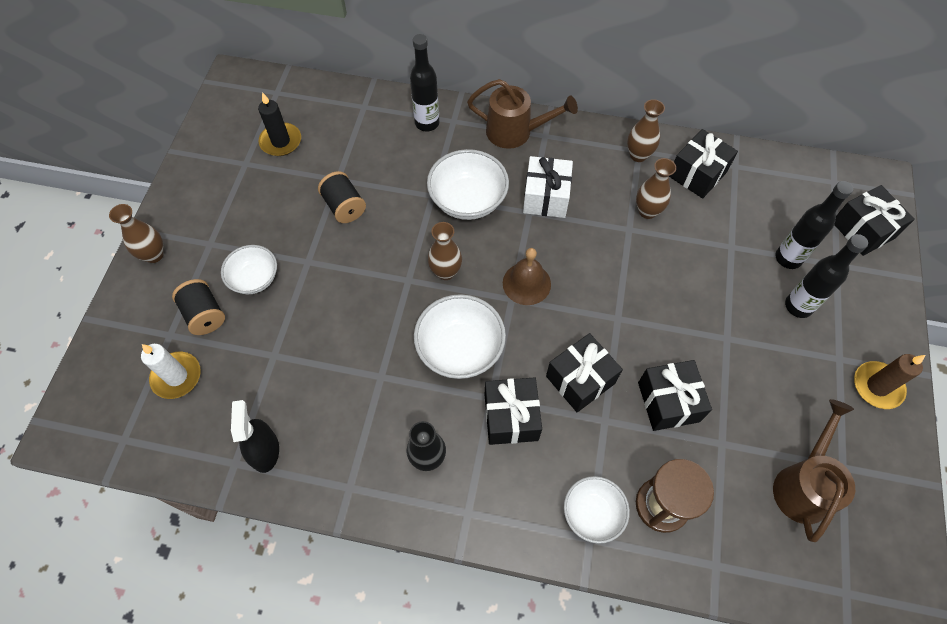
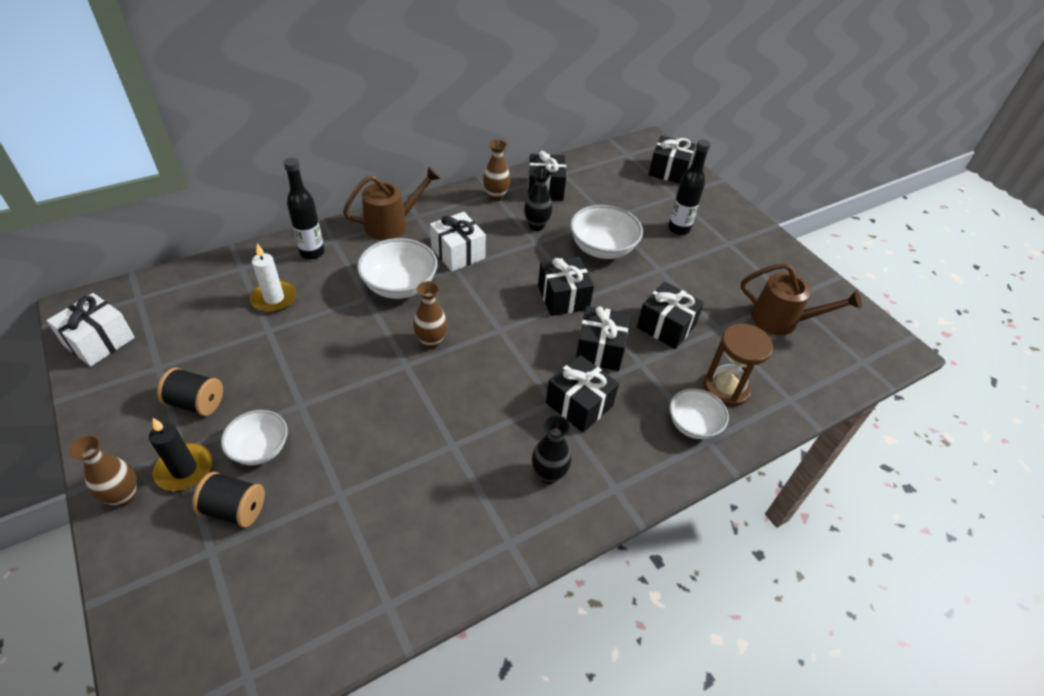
camera: 45 degrees left, 15 degrees down
(176, 376) = (254, 579): white candle -> white candle (274, 298)
(226, 117) = (99, 341): none -> white gift
(265, 451) = (407, 572): black spray bottle -> none
(281, 141) = (181, 331): black candle -> black candle (184, 469)
(344, 207) = (295, 346): black spool -> black spool (196, 402)
(460, 349) = (496, 385): white bowl -> white bowl (602, 248)
(526, 283) = (500, 313): brown bell -> none
(598, 305) = (563, 297): none -> black gift
(647, 211) = (536, 225): brown vase -> black vase
(788, 258) = (646, 207): black bottle -> none
(803, 484) = (782, 320): brown watering can -> brown watering can turned 135 degrees clockwise
(877, 386) = (761, 245): brown candle -> none

